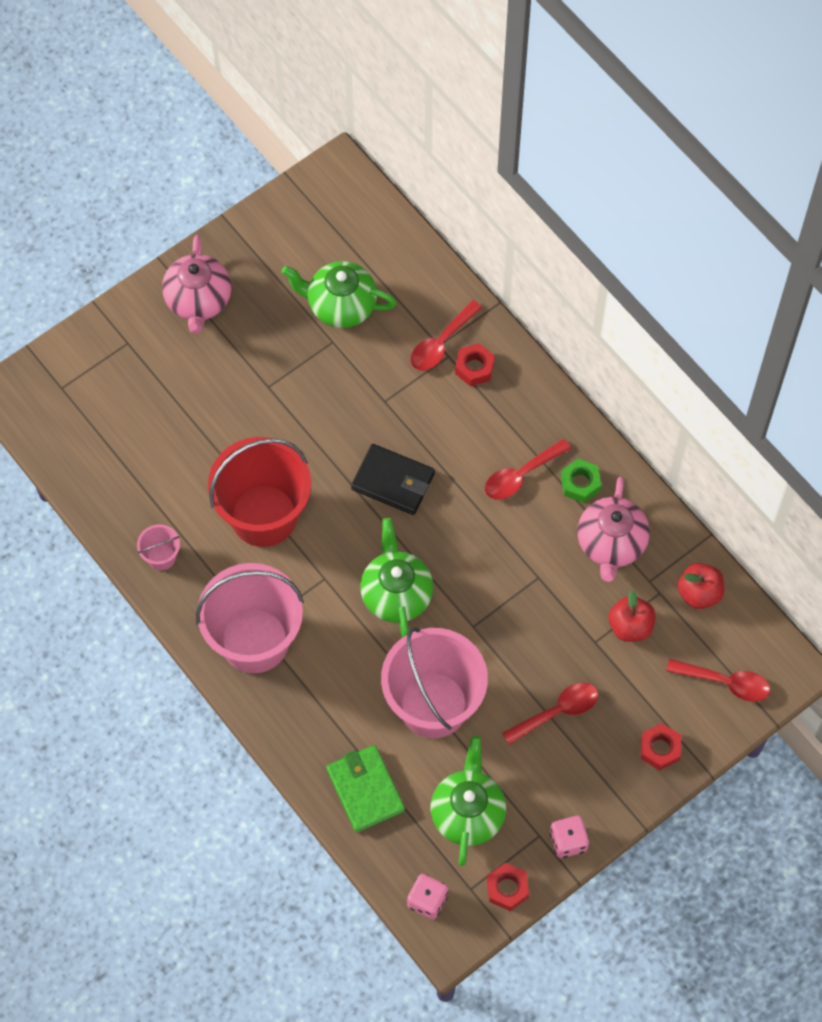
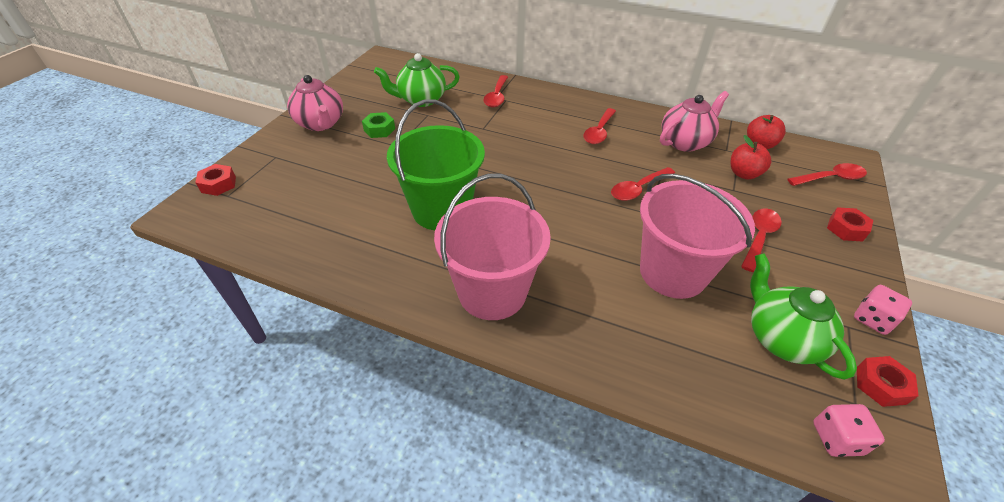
camera: 30 degrees left, 20 degrees down
(161, 557) = (370, 267): pink bucket -> none
(264, 516) = (441, 210): red bucket -> green bucket
(365, 790) = (684, 364): green wallet -> none
(393, 481) = (521, 161): black wallet -> none
(396, 594) = (578, 216): green teapot -> none
(474, 368) = (525, 100): red nut -> red nut (218, 184)
(489, 588) = (638, 189): none -> red spoon
(580, 483) = (637, 124): green nut -> green nut (379, 129)
(611, 544) = (685, 142): pink teapot -> pink teapot turned 105 degrees counterclockwise

